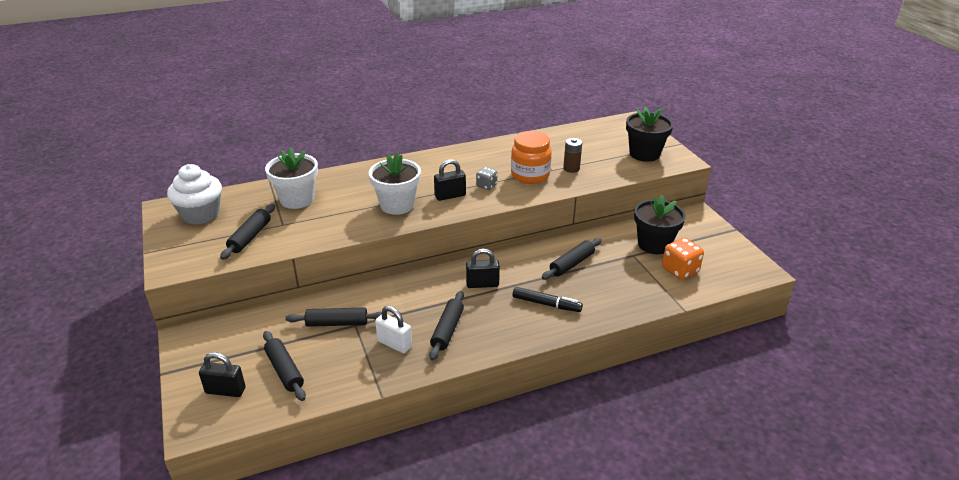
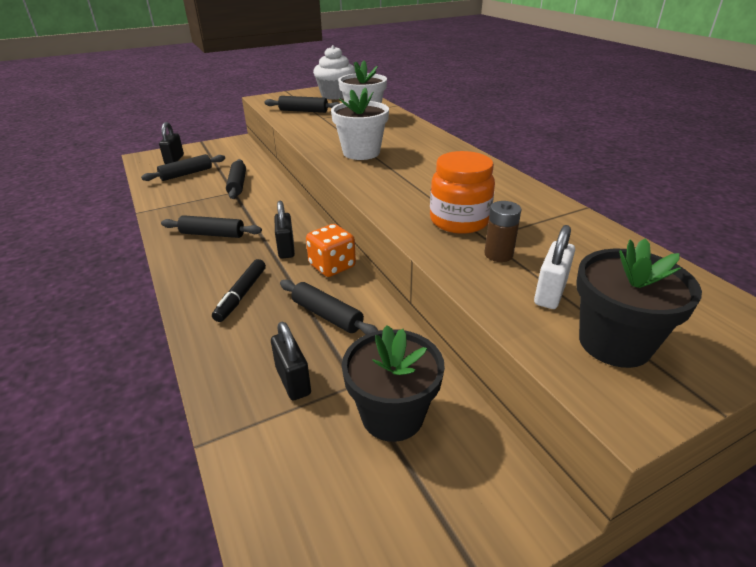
camera: 85 degrees right, 0 degrees up
(394, 344) = (201, 211): white padlock -> white padlock (550, 293)
(450, 196) = (387, 175): black padlock -> black padlock (293, 381)
(486, 185) = (418, 193): grey dice -> none
(680, 270) = (312, 450): orange dice -> orange dice (332, 266)

